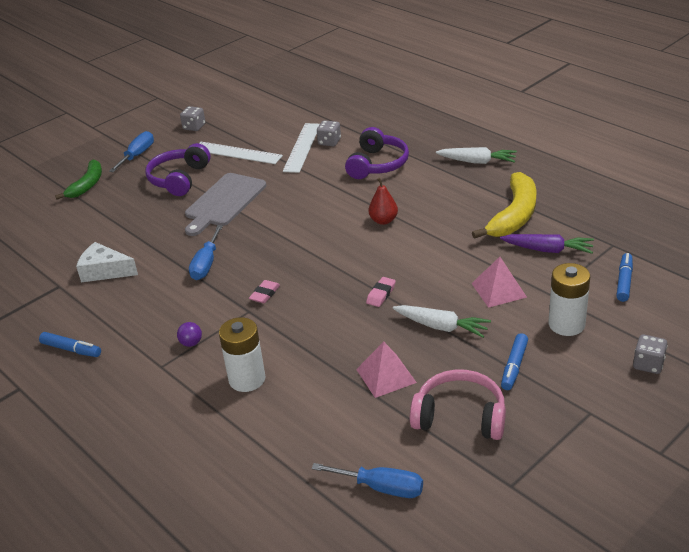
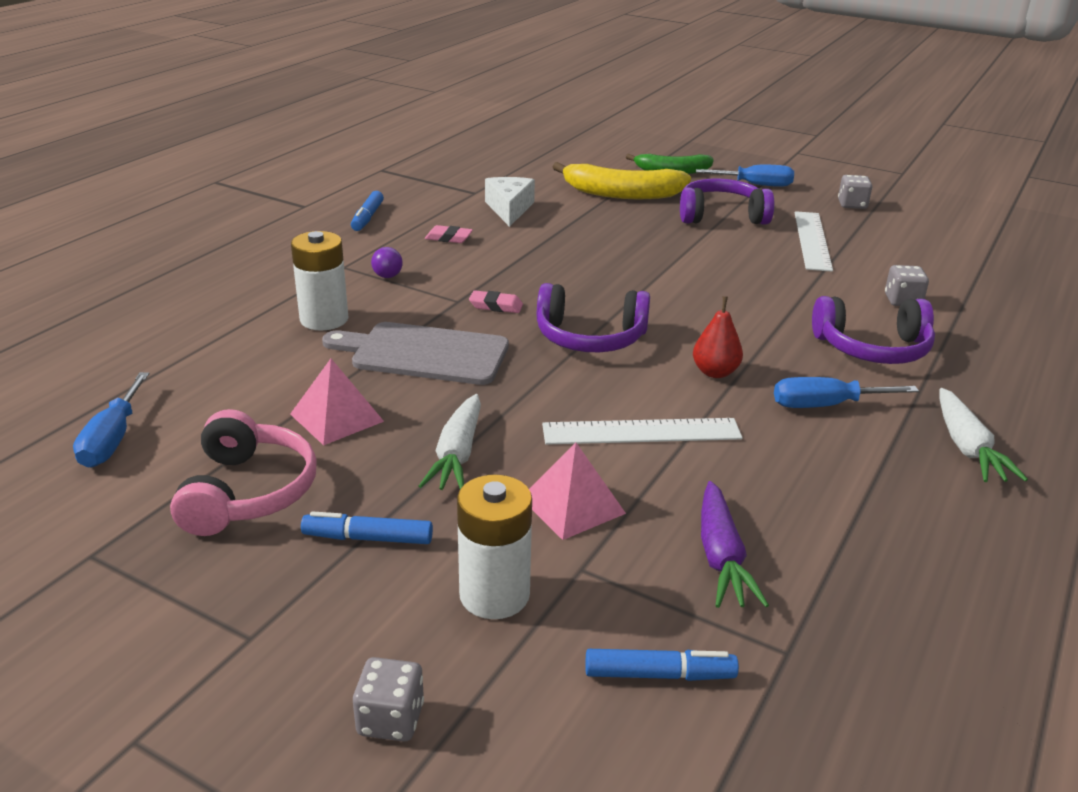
camera: 70 degrees right, 5 degrees down
(206, 264) = (546, 260): blue screwdriver -> blue screwdriver (825, 405)
(224, 202) = (687, 250): grey cutting board -> grey cutting board (424, 353)
(302, 147) = (868, 282): white ruler -> white ruler (641, 432)
(325, 260) = (590, 338): none -> purple headphones
(381, 294) = (523, 392): pink eraser -> pink eraser (448, 238)
(514, 215) = (814, 506): yellow banana -> yellow banana (622, 194)

